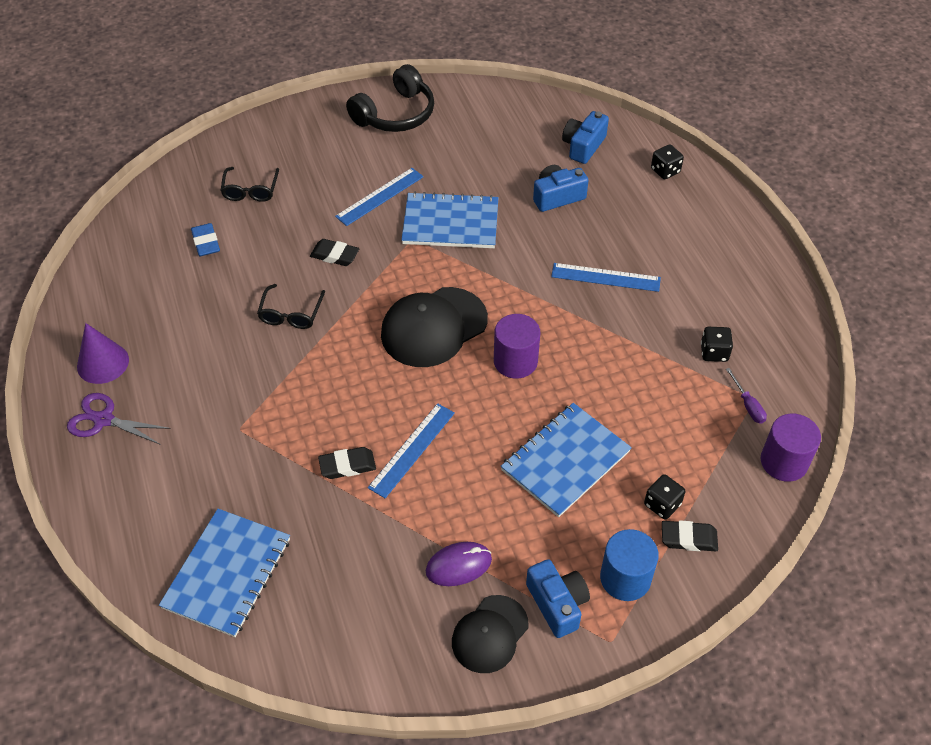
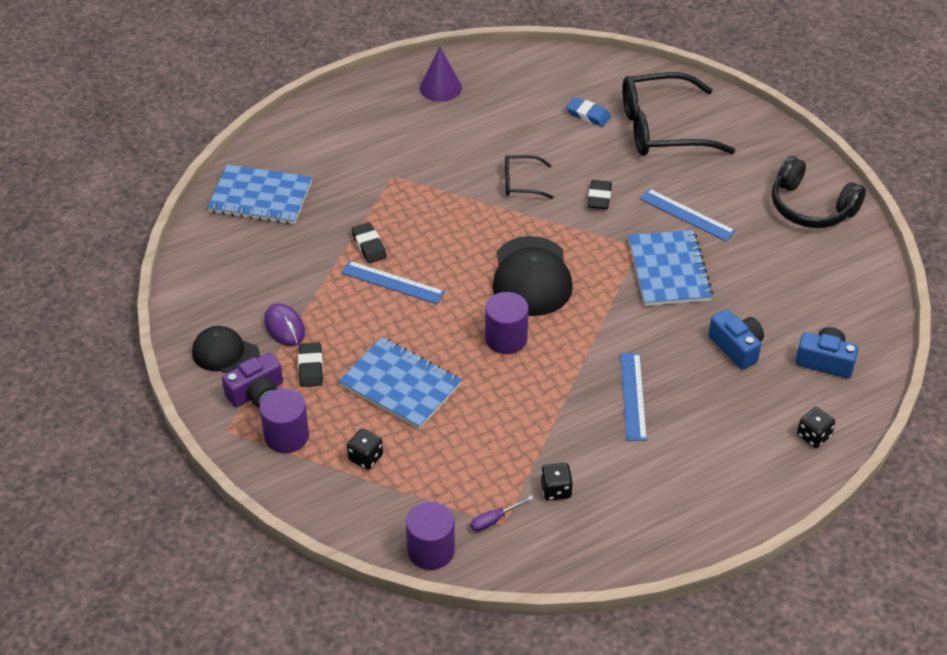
camera: 80 degrees right, 5 degrees down
(104, 420) = (386, 102): purple scissors -> none
(206, 243) = (588, 115): blue eraser -> blue eraser turned 60 degrees clockwise
(251, 190) = (663, 128): black glasses -> black glasses, size x2.07
(433, 327) = (531, 277): black cap -> black cap turned 135 degrees counterclockwise
(557, 604) = (257, 393): blue camera -> purple camera
(625, 578) = (286, 436): blue cylinder -> purple cylinder
(688, 538) = (332, 478): black eraser -> black eraser (310, 367)

